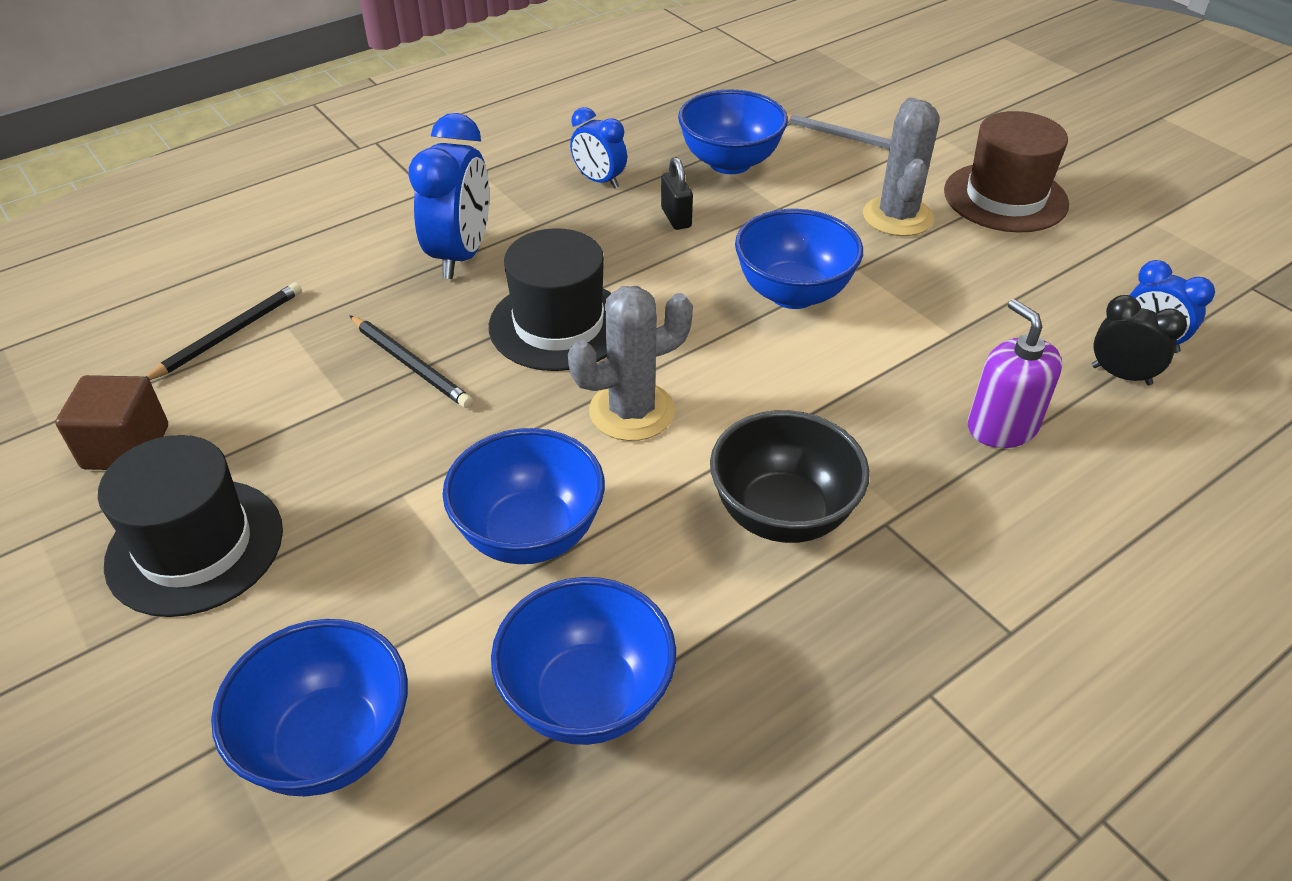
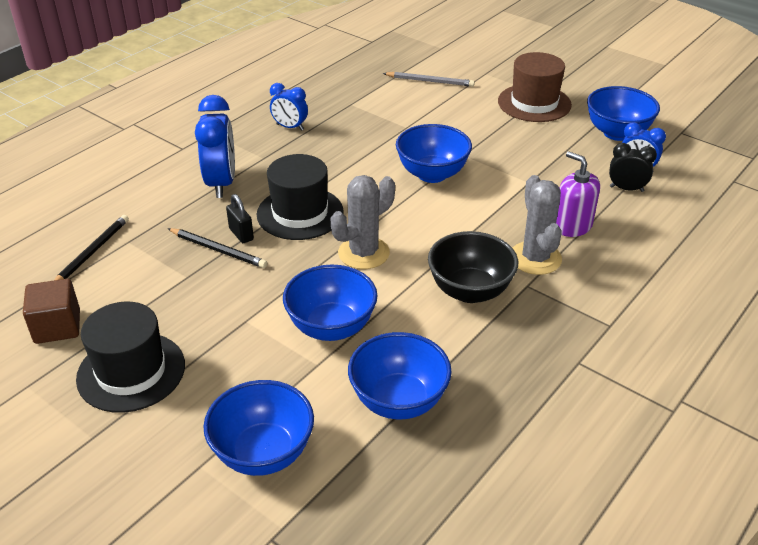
camera: 15 degrees left, 5 degrees down
(676, 218) = (346, 142): black padlock -> black padlock (241, 234)
(730, 162) = (366, 105): blue bowl -> blue bowl (617, 133)
(897, 217) = (477, 122): grey cactus -> grey cactus (535, 258)

